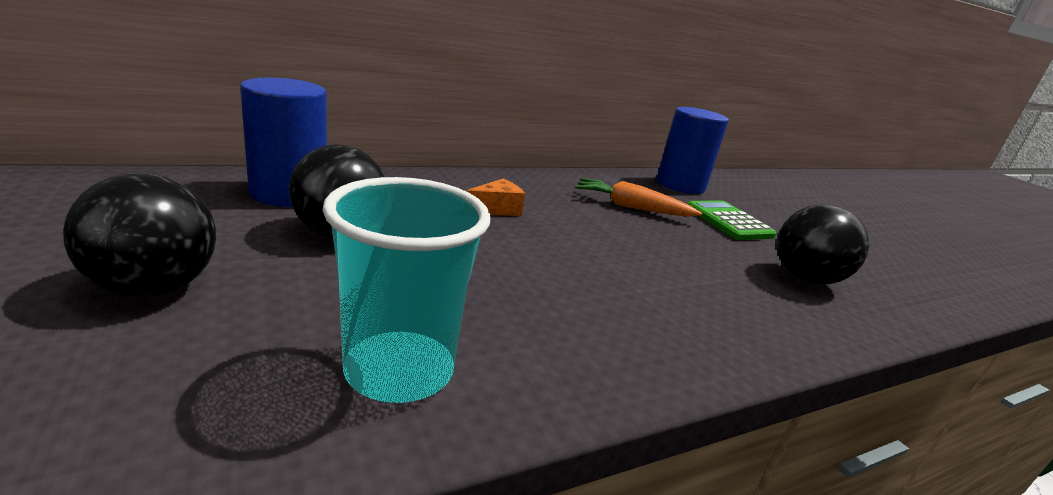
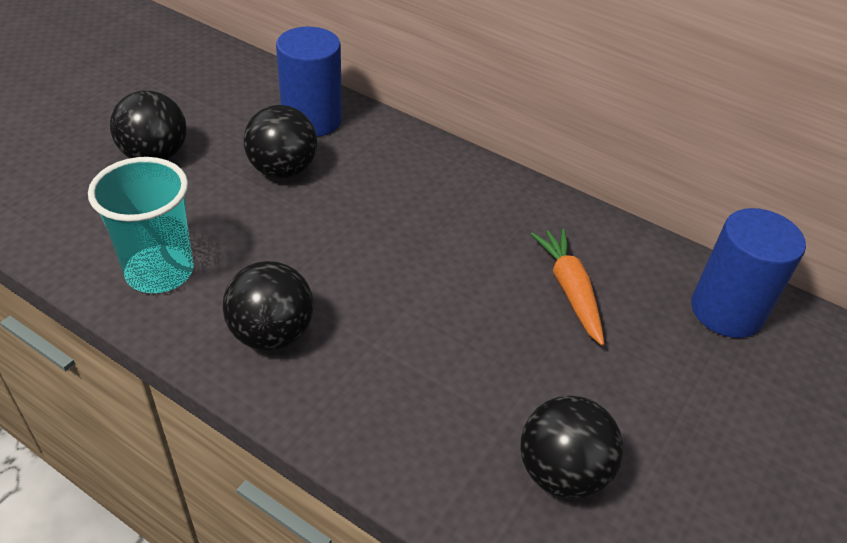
camera: 60 degrees right, 20 degrees up
(496, 209) = (425, 213): orange cheese -> none
(586, 334) = (271, 334): none -> black ball
(728, 221) = (655, 379): green calculator -> none

